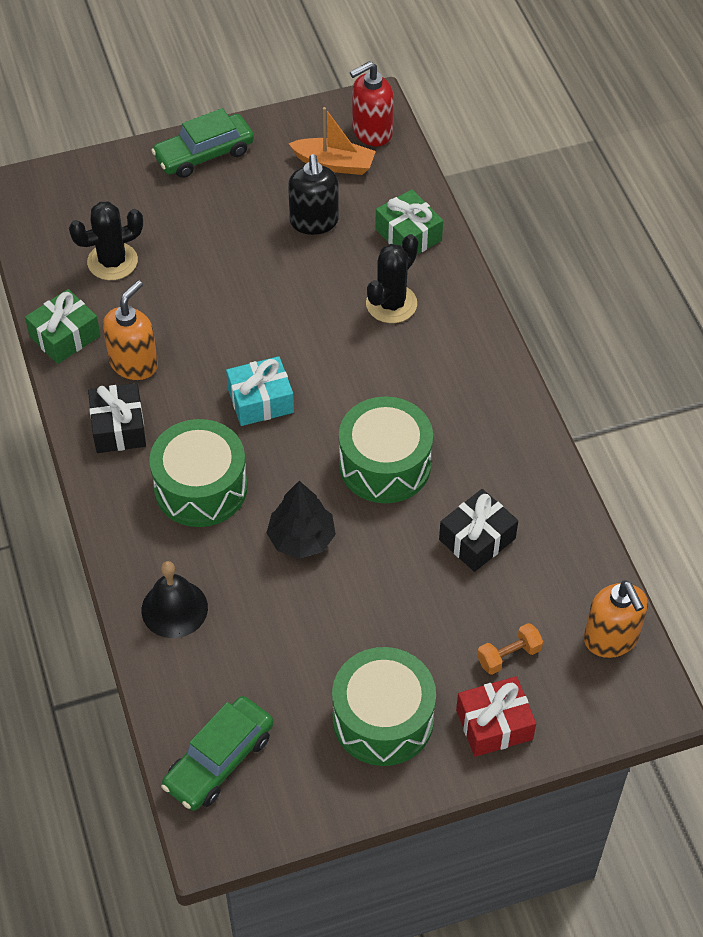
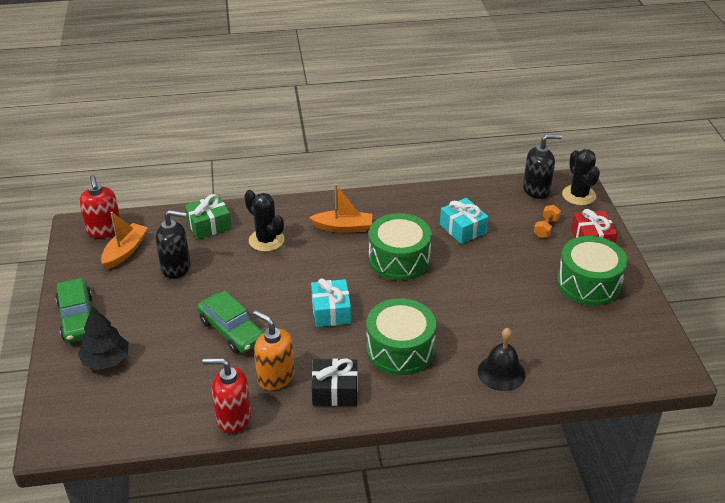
camera: 80 degrees left, 15 degrees down
(65, 336) = (233, 417): green gift -> red soap dispenser
(112, 261) = (166, 382): black cactus -> black cactus (578, 195)
(219, 760) = (620, 360): green car -> green car (232, 331)
(301, 538) = (451, 304): black tree -> black tree (106, 360)
(442, 387) = (343, 227): none -> orange boat
(477, 539) = (463, 229): black gift -> turquoise gift
(509, 656) = (546, 228): orange dumbbell -> orange dumbbell turned 45 degrees clockwise
(611, 639) = (536, 190): orange soap dispenser -> black soap dispenser

